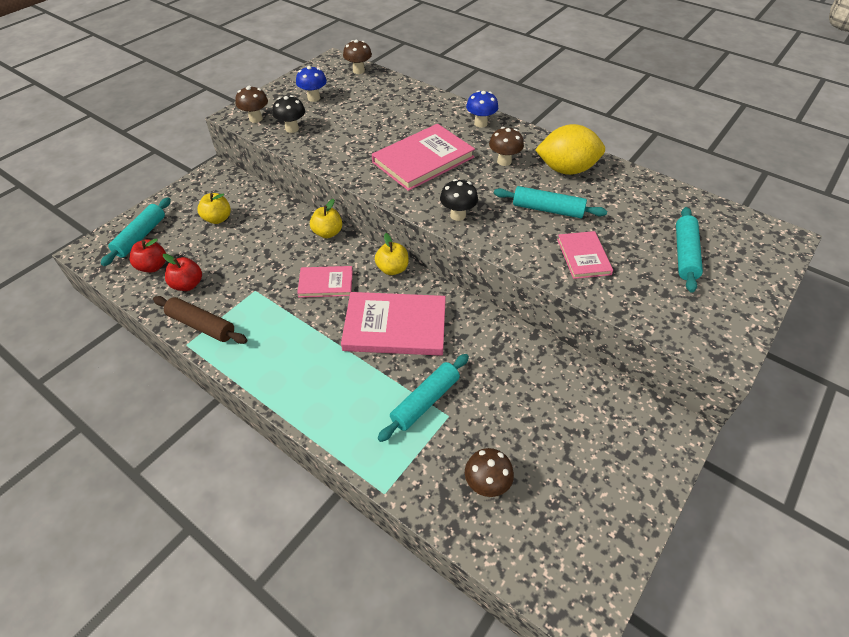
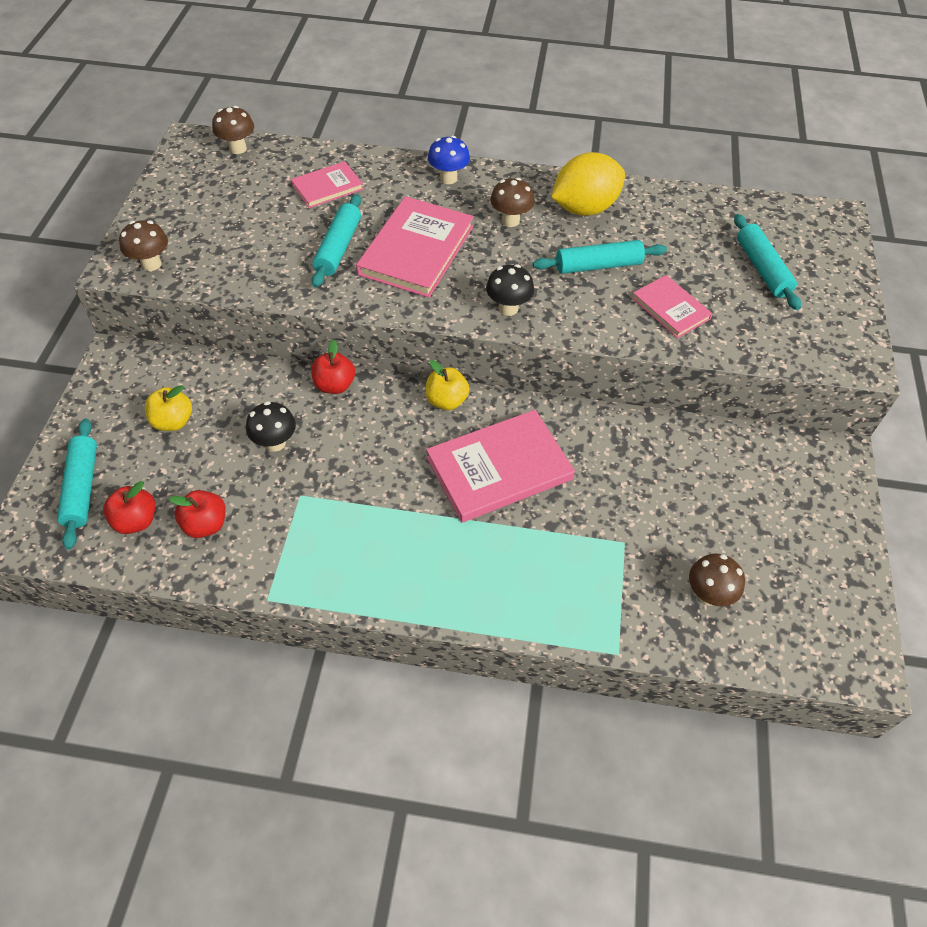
camera: 30 degrees left, 5 degrees up
(201, 325) = (267, 567): brown rolling pin -> none
(292, 129) = (215, 262): black mushroom -> black mushroom (275, 443)
(313, 98) = (208, 208): blue mushroom -> none
(326, 283) = (381, 450): pink book -> pink book (327, 187)
(328, 233) = (334, 385): yellow apple -> red apple
(425, 401) = (590, 538): turquoise rolling pin -> turquoise rolling pin (338, 248)

